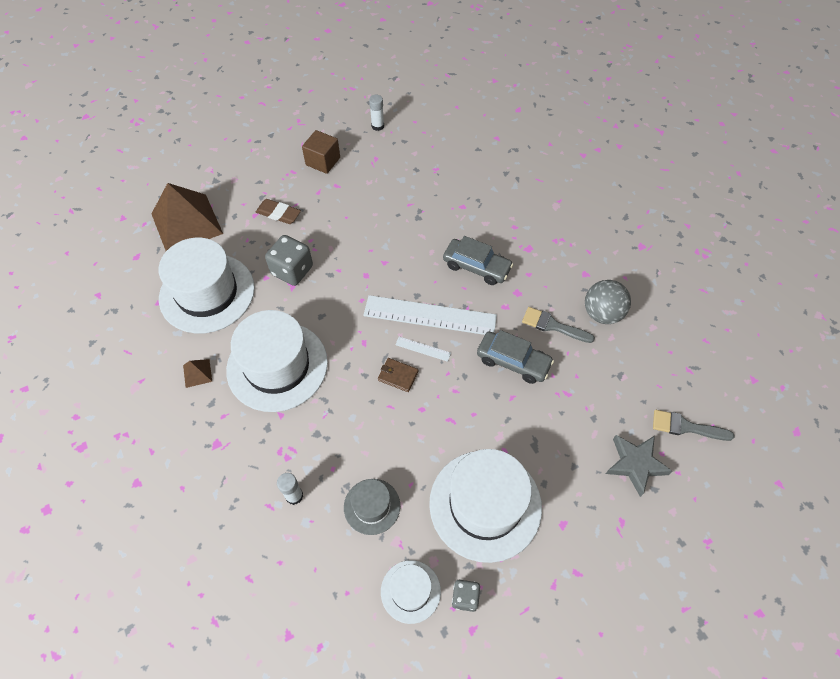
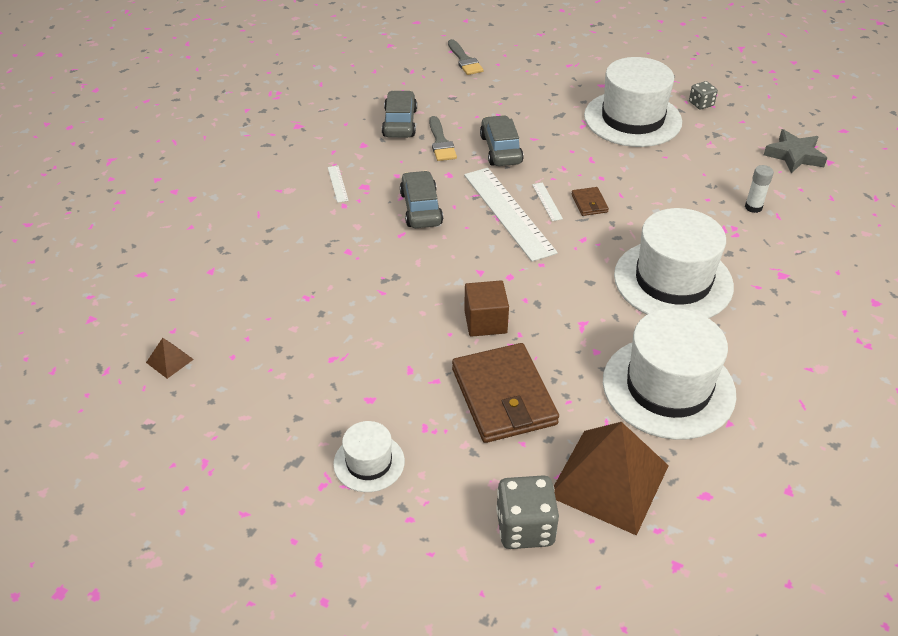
camera: 125 degrees left, 15 degrees down
(197, 373) = (749, 331): brown pyramid -> brown pyramid (169, 361)
(278, 214) = (503, 396): brown eraser -> brown wallet
(292, 270) = (565, 335): grey dice -> grey dice (525, 527)
(323, 161) = (380, 407): brown cube -> brown cube (485, 322)
(372, 506) = (705, 166): grey hat -> none
(377, 126) = (269, 388): white glue stick -> none
(410, 591) = (730, 125): white hat -> white hat (369, 462)
(543, 235) = (337, 184): none -> white ruler
(602, 313) = (399, 123): grey ball -> grey car
(635, 464) = (520, 71): grey star -> grey star (794, 155)

